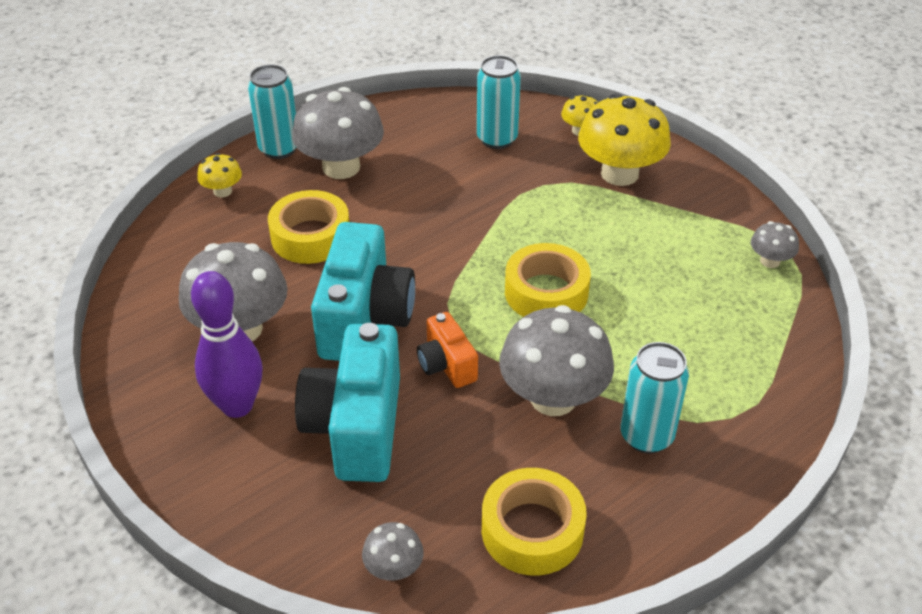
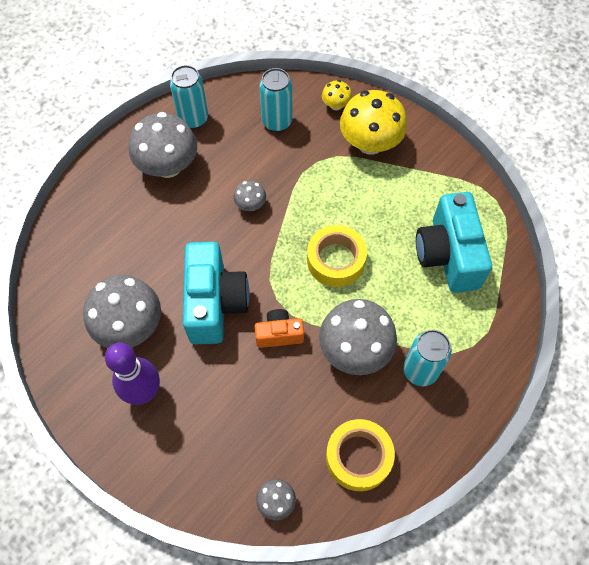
camera: 10 degrees left, 20 degrees up
(222, 191) = (86, 202): yellow mushroom -> none
(279, 149) = (118, 154): turquoise can -> turquoise can (193, 119)
(311, 236) = (160, 235): yellow tape -> none
(357, 427) = (229, 396): turquoise camera -> turquoise camera (448, 255)
(446, 365) = (279, 334): orange camera -> orange camera turned 120 degrees clockwise
(770, 261) = (483, 208): grey mushroom -> grey mushroom (250, 205)

